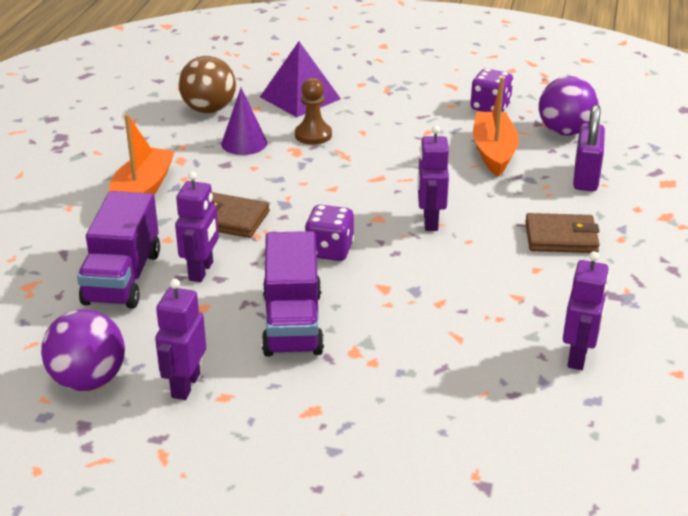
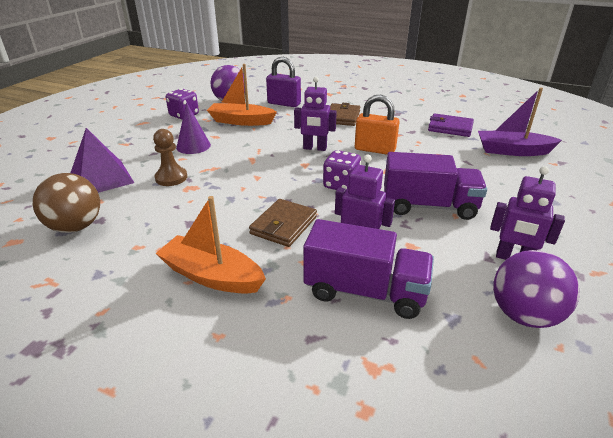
camera: 80 degrees left, 0 degrees up
(244, 143) = (159, 211): purple cone -> purple cone (193, 146)
(448, 274) = (375, 150): none -> orange padlock
(507, 426) = (512, 151): none -> purple boat
(578, 357) = (450, 128): purple robot -> purple wallet

